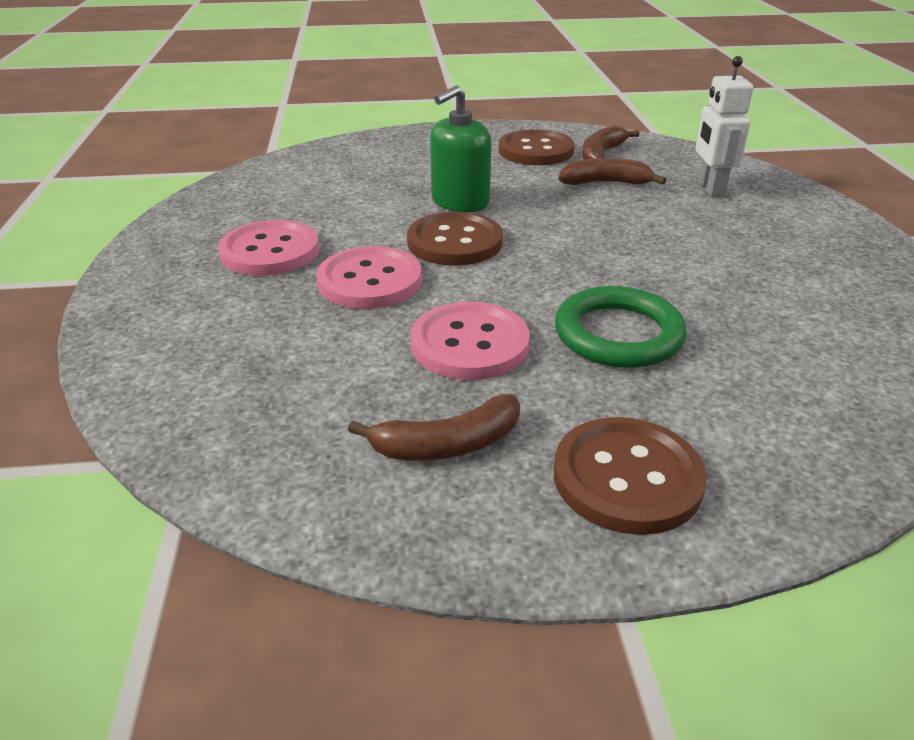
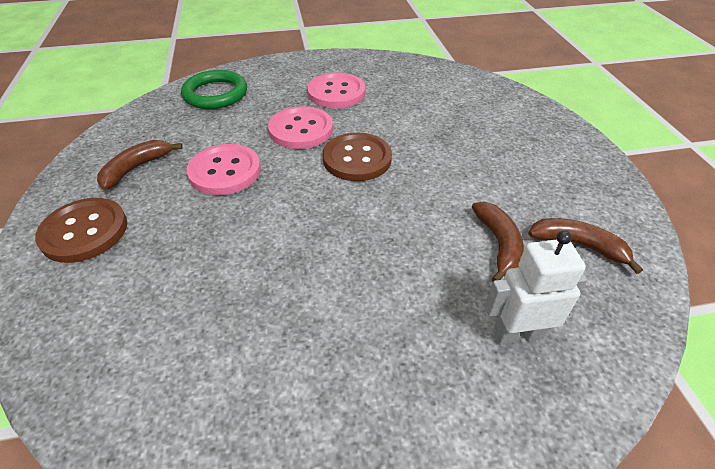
camera: 85 degrees right, 10 degrees up
(447, 444) = (136, 168): brown banana -> brown banana turned 60 degrees clockwise
(460, 202) = (426, 157): green soap dispenser -> none
(535, 151) = (561, 197): brown button -> none
(618, 334) = (225, 237): green ring -> green ring (215, 94)

